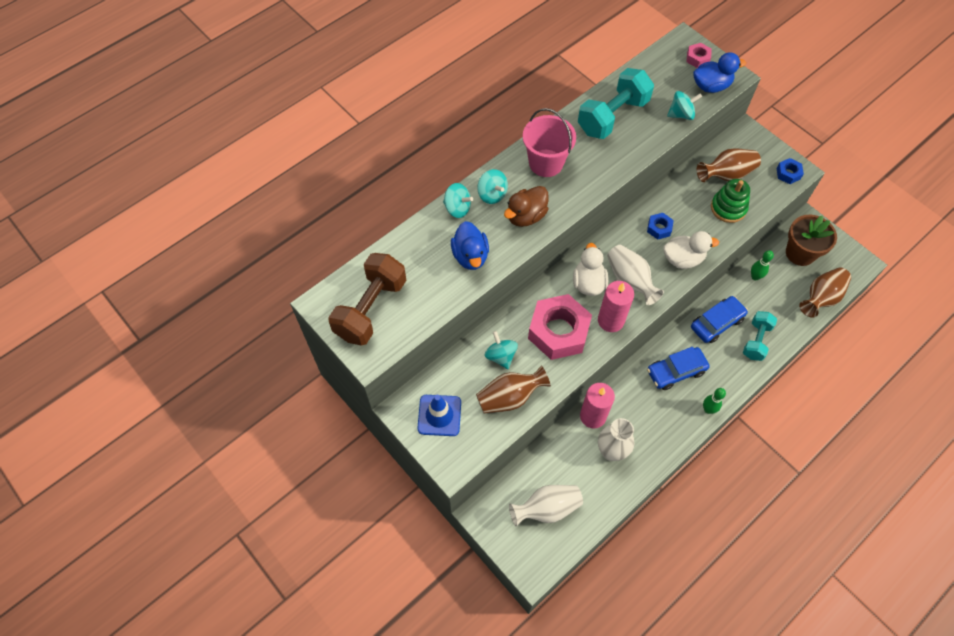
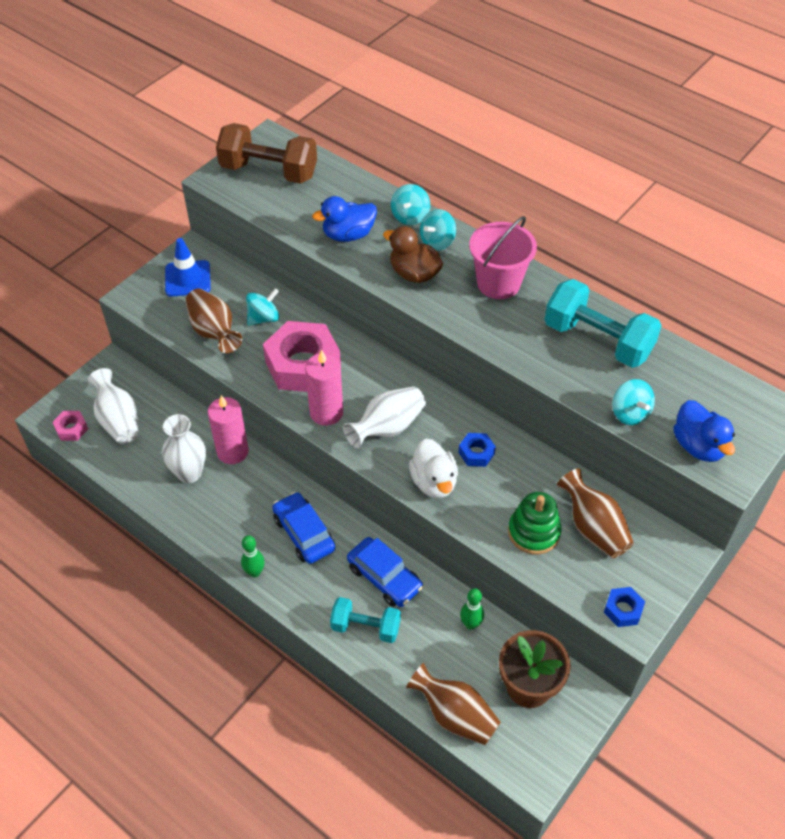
camera: 80 degrees right, 10 degrees down
(588, 283) = (375, 386): white duck -> none
(697, 58) = (746, 428): pink nut -> pink nut (71, 429)

